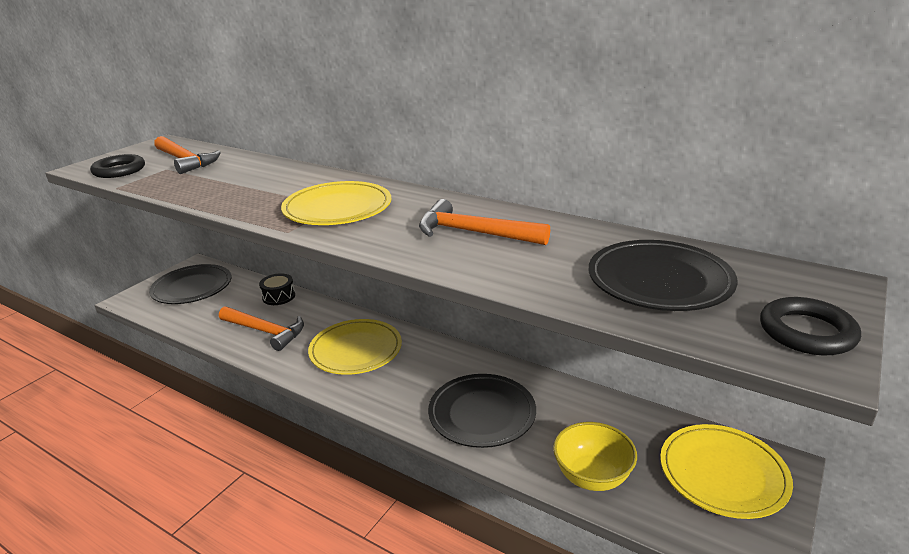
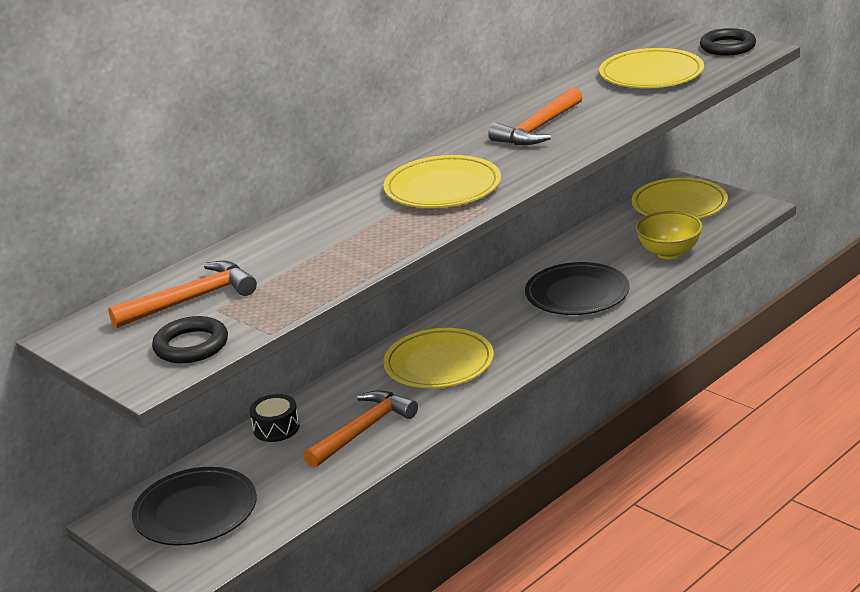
camera: 75 degrees left, 0 degrees up
(659, 280) = (651, 74): black plate -> yellow plate

